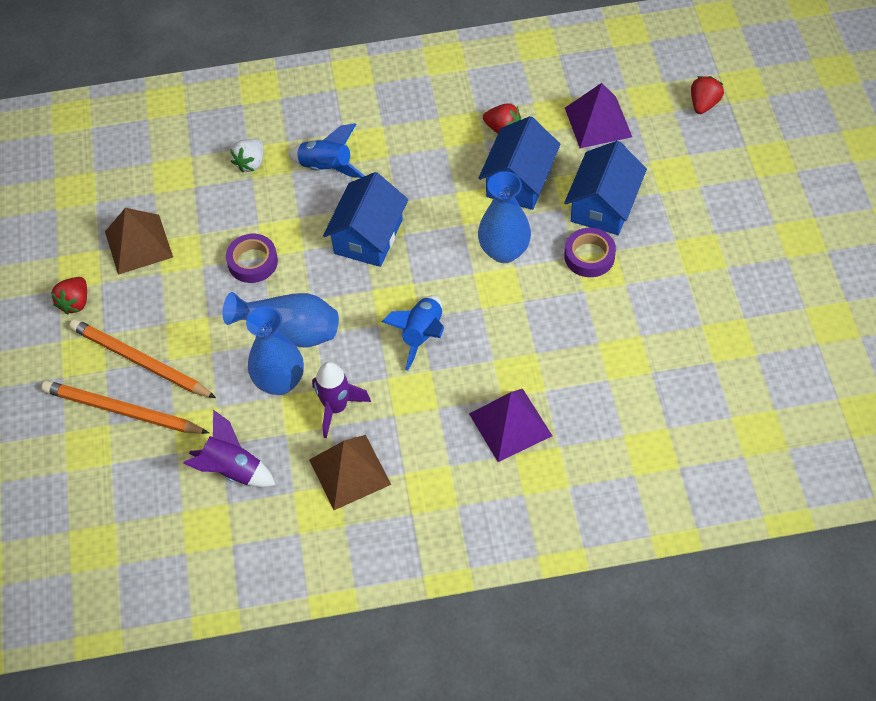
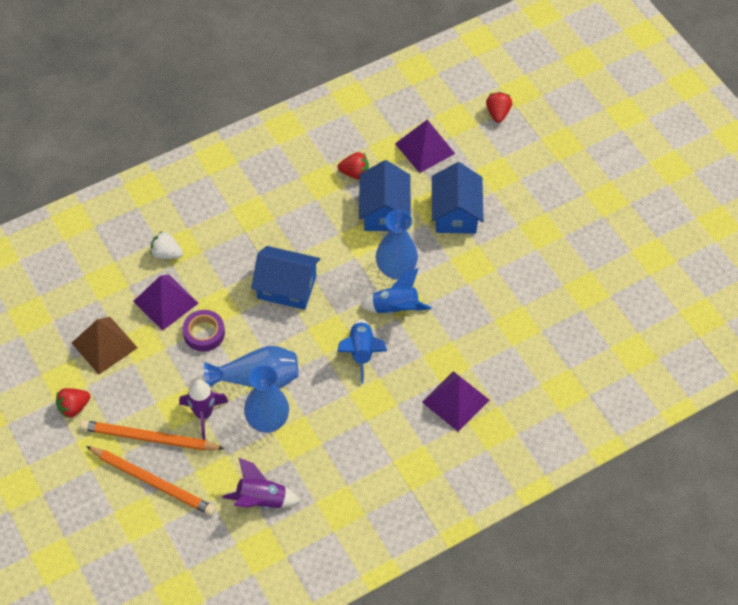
camera: 25 degrees left, 0 degrees up
(75, 302) = (74, 407): red strawberry -> red strawberry turned 60 degrees clockwise
(122, 411) = (153, 482): orange pencil -> orange pencil turned 150 degrees counterclockwise
(226, 215) = (165, 302): none -> purple pyramid
(250, 163) = (166, 254): white strawberry -> white strawberry turned 105 degrees clockwise
(326, 168) = (229, 241): blue rocket -> blue rocket (395, 308)
(336, 408) = (320, 428): purple rocket -> purple rocket (203, 414)
(349, 471) = (351, 473): brown pyramid -> none
(368, 236) = (286, 287): blue house -> blue house turned 75 degrees counterclockwise
(589, 256) = (461, 255): purple tape -> none

